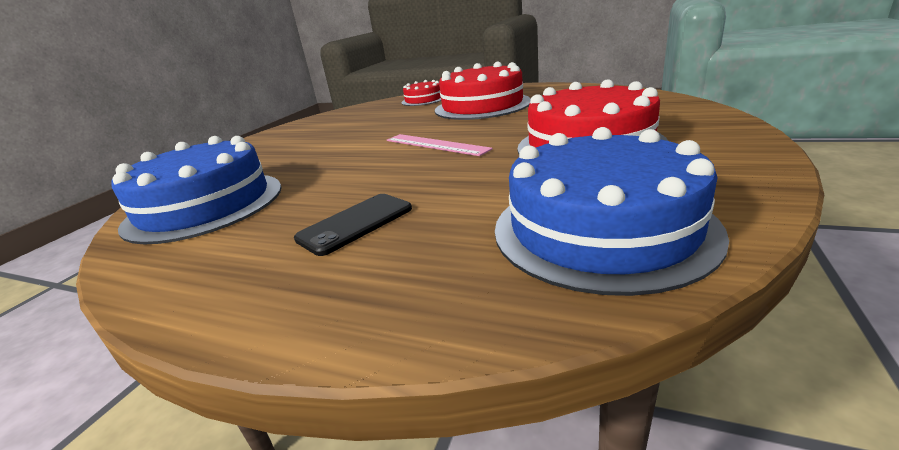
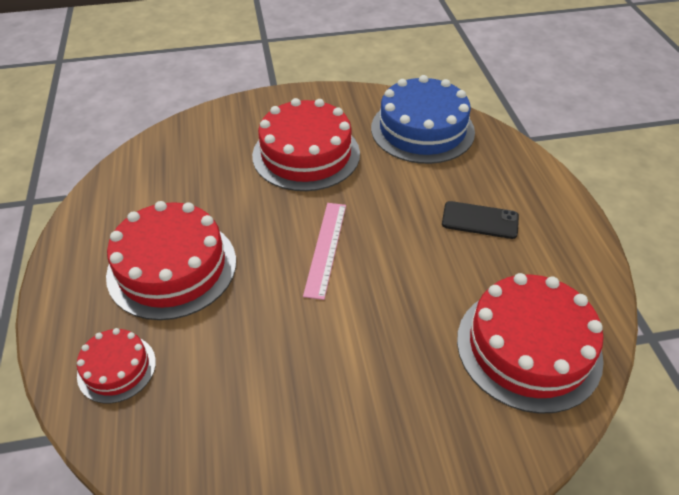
camera: 125 degrees left, 20 degrees up
(205, 205) = (528, 347): blue cake -> red cake

